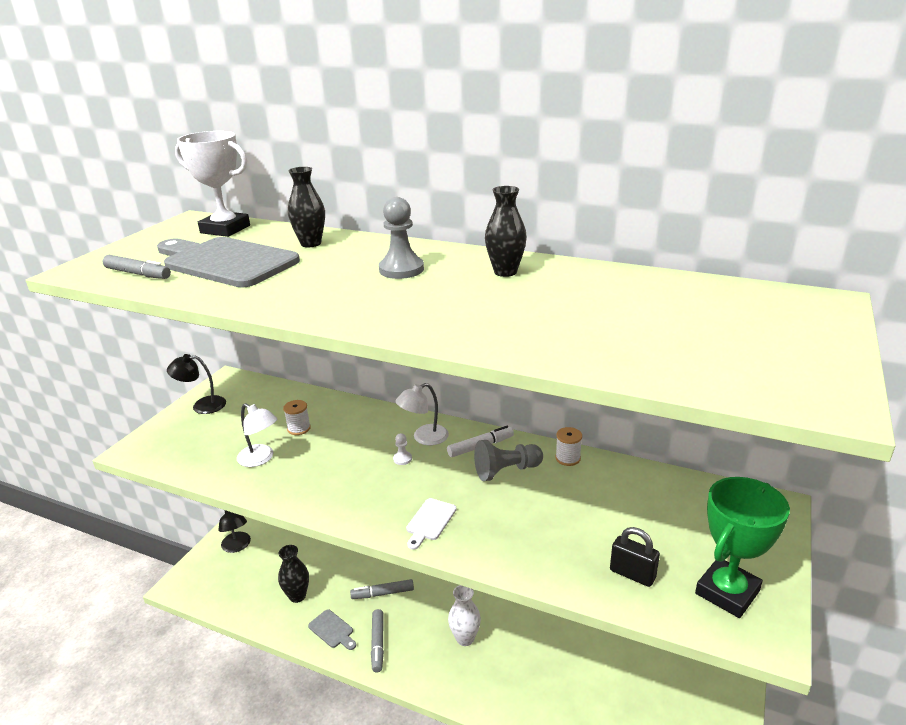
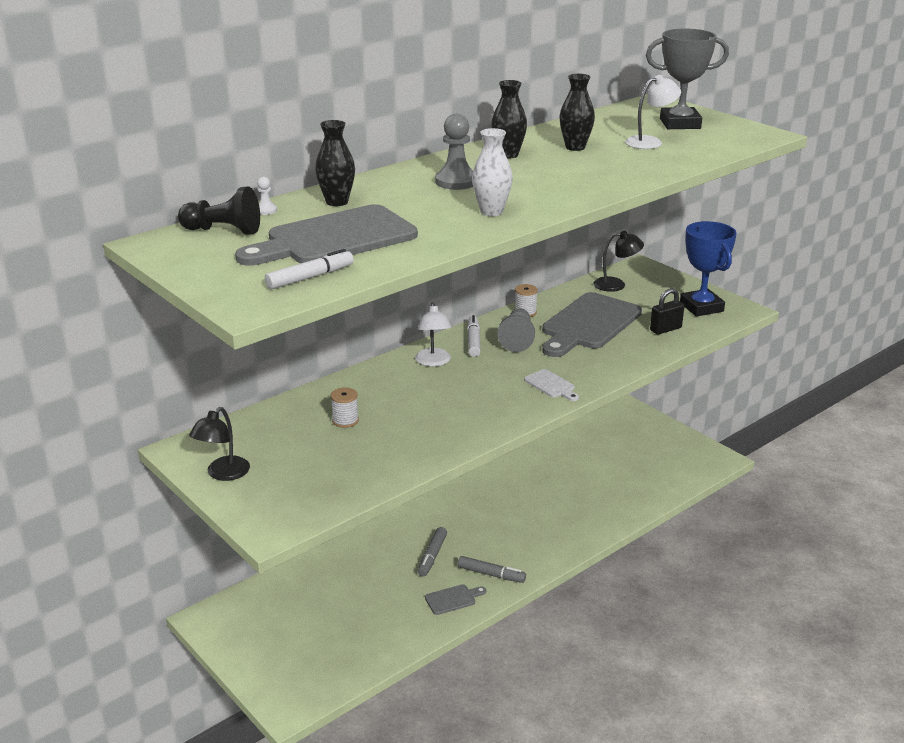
camera: 65 degrees left, 0 degrees up
(138, 274) = (310, 277): grey marker -> white marker
(225, 229) = (223, 231): white trophy -> black pawn
(237, 546) = (266, 647): black lamp -> black lamp (616, 285)
(260, 459) = (378, 450): white lamp -> white lamp (650, 142)
(297, 596) = (387, 614): black vase -> black vase (575, 147)
(402, 459) = (455, 378): white pawn -> white pawn (266, 210)
(465, 638) = (522, 523): white vase -> white vase (491, 212)
(584, 508) = (589, 324): none -> grey cutting board
(727, 592) = (701, 307): green trophy -> blue trophy
(763, 333) = (680, 124): none -> grey trophy

